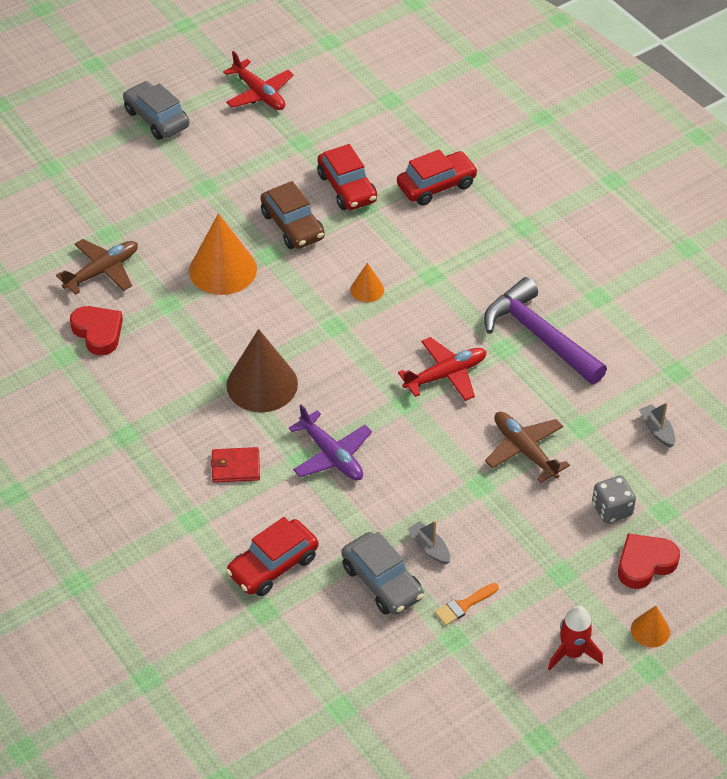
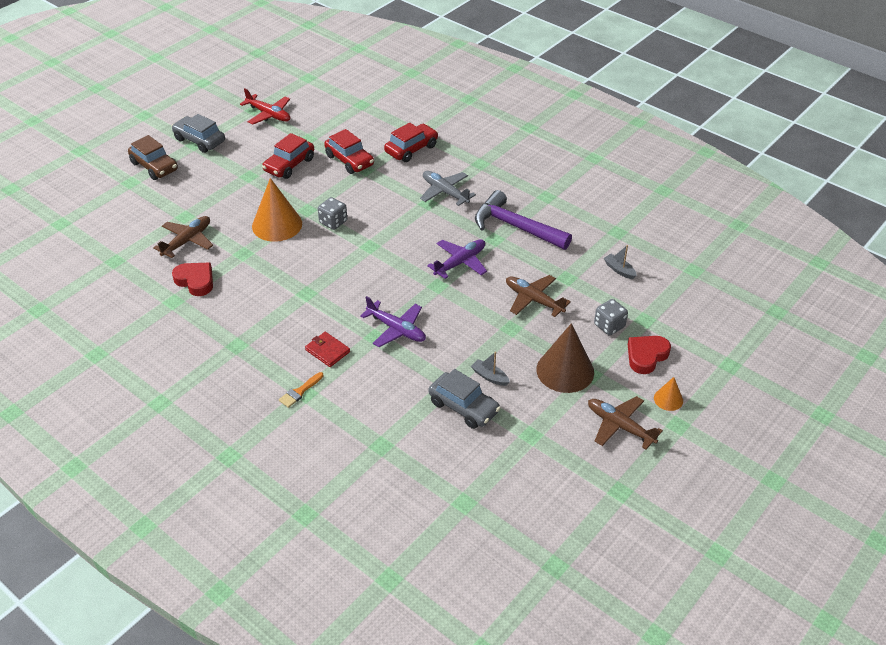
camera: 15 degrees left, 5 degrees down
(235, 467) = (327, 351): red wallet -> red wallet turned 60 degrees clockwise
(262, 384) = (329, 292): brown cone -> brown cone (565, 370)
(273, 565) = (378, 412): red car -> red car (289, 165)
(292, 226) = (319, 189): brown car -> brown car (154, 166)
(297, 280) = (333, 222): none -> grey dice
(367, 290) = (385, 219): orange cone -> none
(445, 375) = (460, 262): red plane -> purple plane
(460, 263) = (445, 192): none -> grey plane
(464, 605) = (529, 410): orange brush -> orange brush (300, 391)
(572, 653) = (619, 426): red rocket -> brown plane

